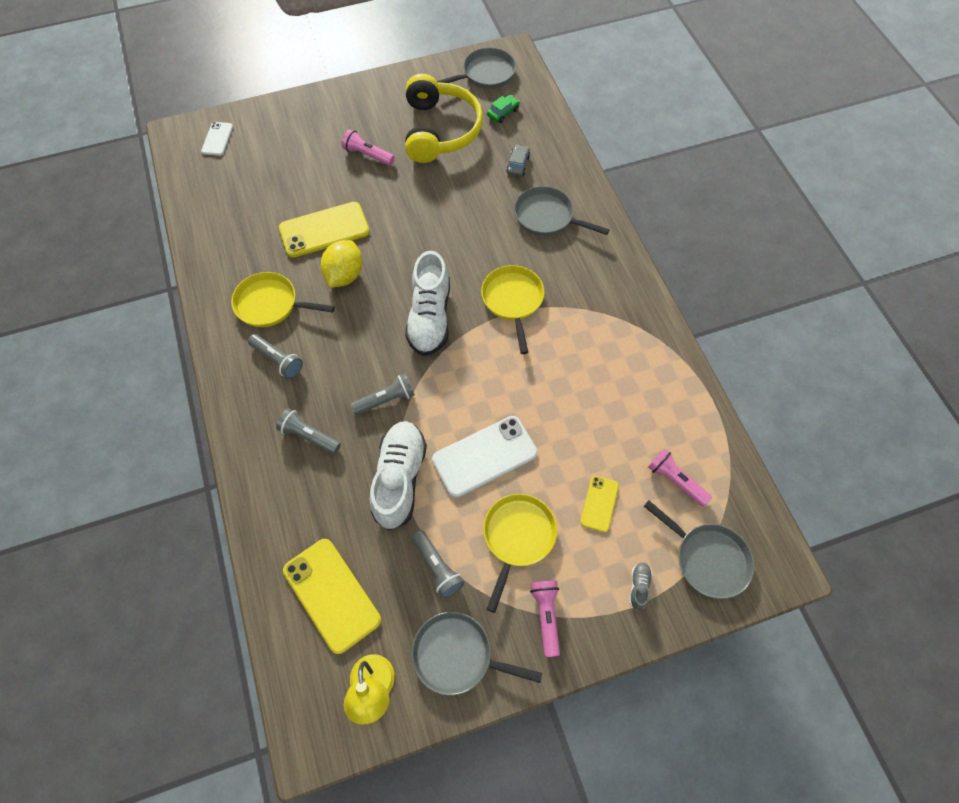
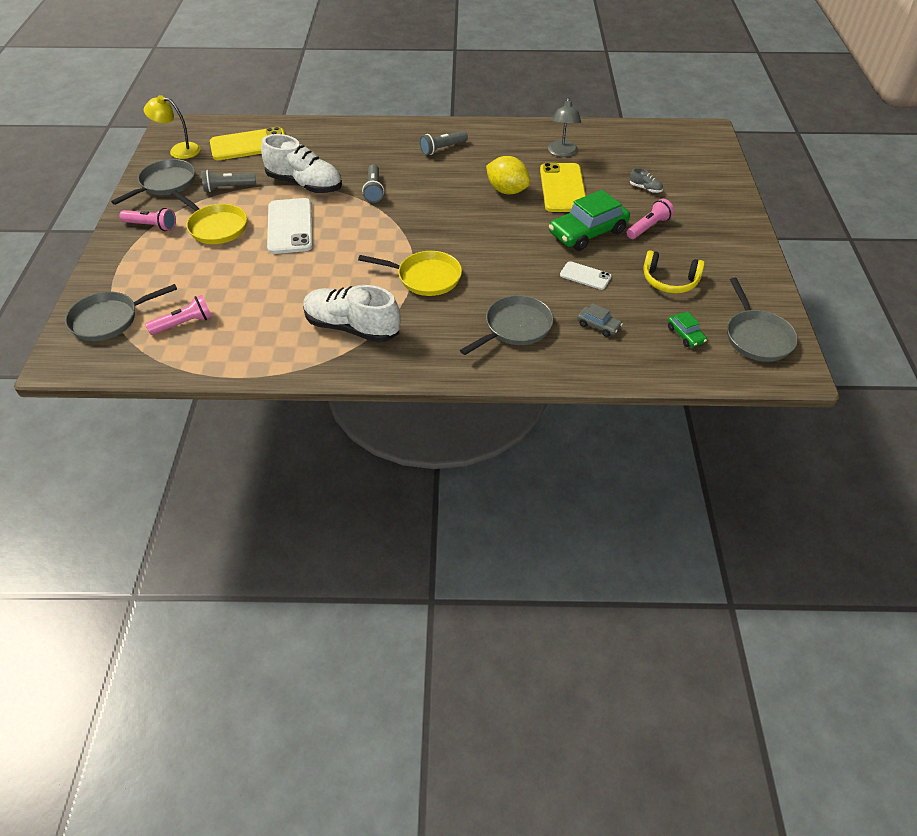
camera: 110 degrees right, 15 degrees down
(217, 139) = (696, 149): white phone -> white phone (585, 276)
(255, 245) = (562, 153): none -> grey lamp
(270, 304) = (497, 152): yellow pan -> none
(309, 436) = (369, 153): grey flashlight -> none
(393, 196) = (587, 233): none -> green car
(430, 317) = (437, 226): white shoe -> white shoe (352, 327)
(440, 130) = (669, 281): yellow headphones -> yellow headphones, size x0.56
(599, 504) = (203, 274): yellow phone -> none
(639, 587) = (126, 275): grey shoe -> grey shoe (645, 188)

